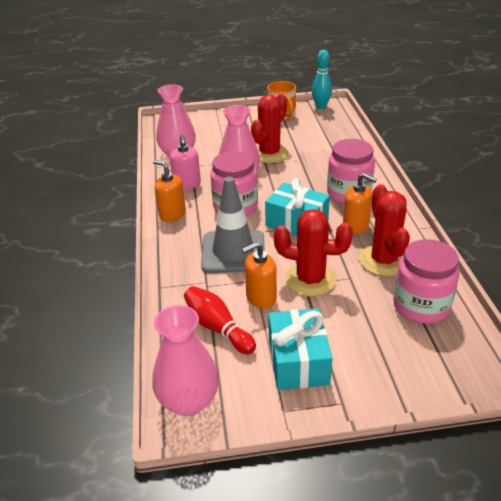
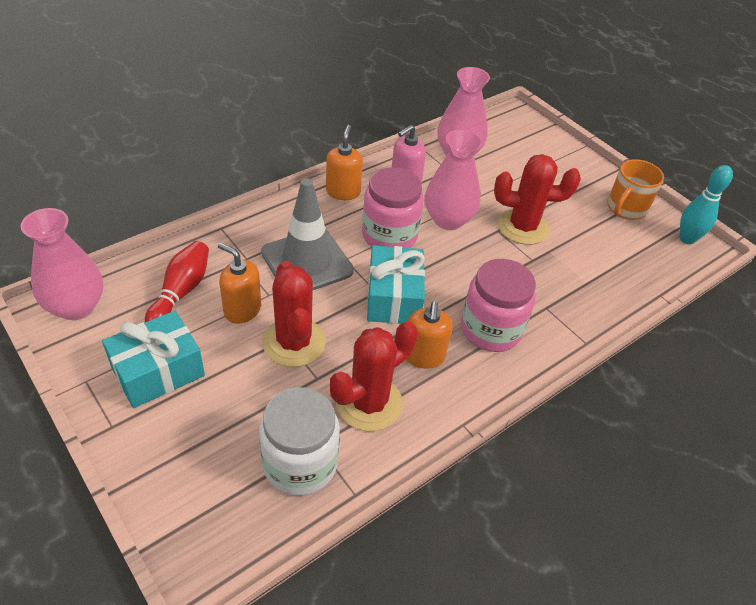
camera: 55 degrees right, 10 degrees up
(421, 306) = (300, 463): pink jar -> white jar

